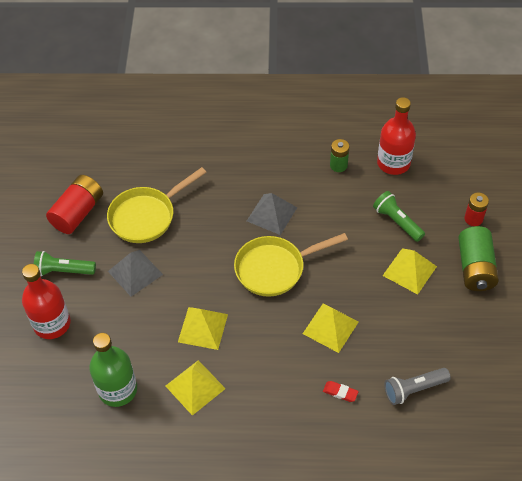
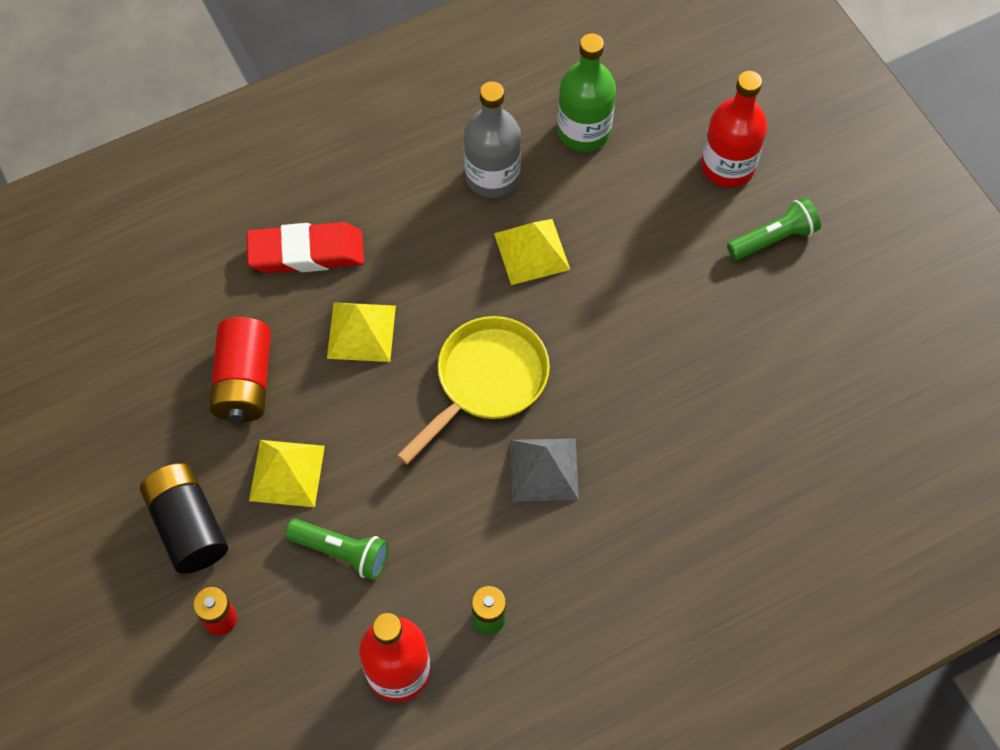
camera: 150 degrees right, 10 degrees up
(78, 213) = (828, 330): red battery -> red battery (244, 381)
(135, 272) = (676, 282): grey pyramid -> none
(146, 216) = (726, 373): yellow pan -> none
(195, 387) = (492, 176): yellow pyramid -> grey bottle
(340, 392) = (306, 253): red eraser -> red eraser, size x2.36
(414, 389) = (212, 300): grey flashlight -> none
(475, 268) = (188, 526): green battery -> black battery

